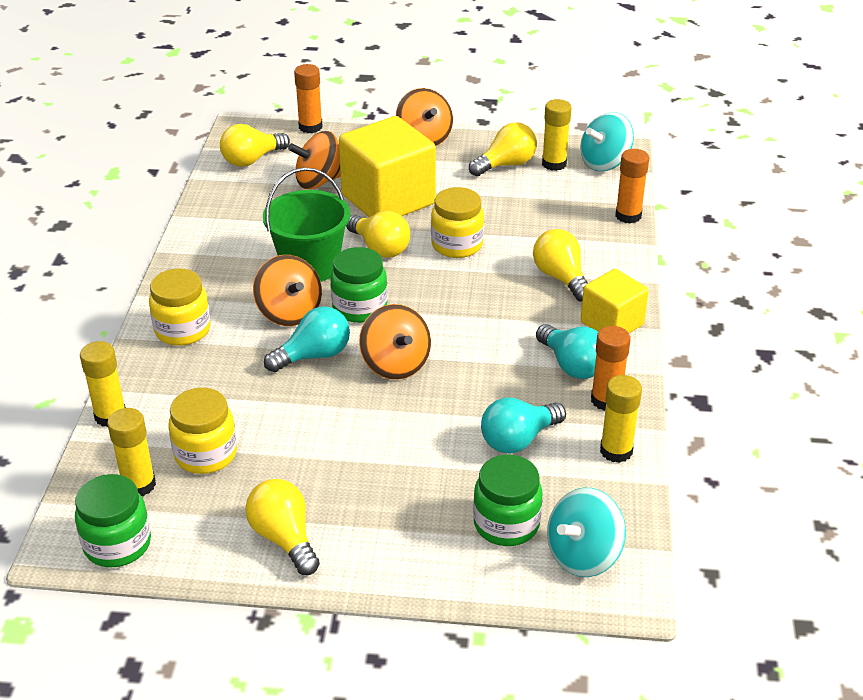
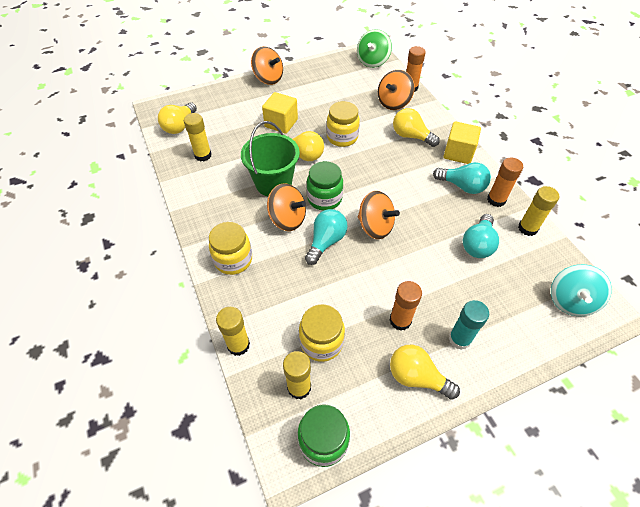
camera: 30 degrees left, 15 degrees up
(310, 127) = (197, 93): orange glue stick -> orange glue stick (400, 320)
(318, 181) = (231, 126): orange spinning top -> orange spinning top (393, 103)
(379, 526) = (459, 339): none -> turquoise glue stick
(388, 199) = (281, 123): yellow cube -> yellow cube, size x0.59
(506, 165) = (325, 79): yellow light bulb -> none
(506, 524) = (519, 301): green jar -> none
(554, 164) = (348, 70): yellow glue stick -> yellow glue stick (203, 155)
(604, 163) = (372, 61): turquoise spinning top -> green spinning top

